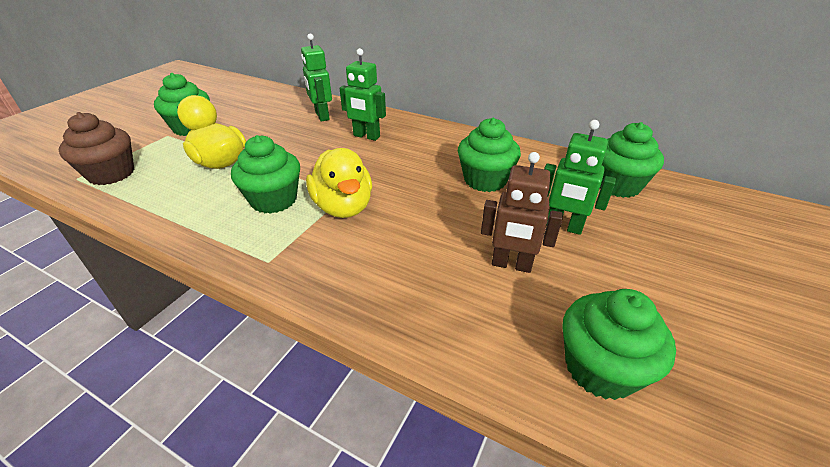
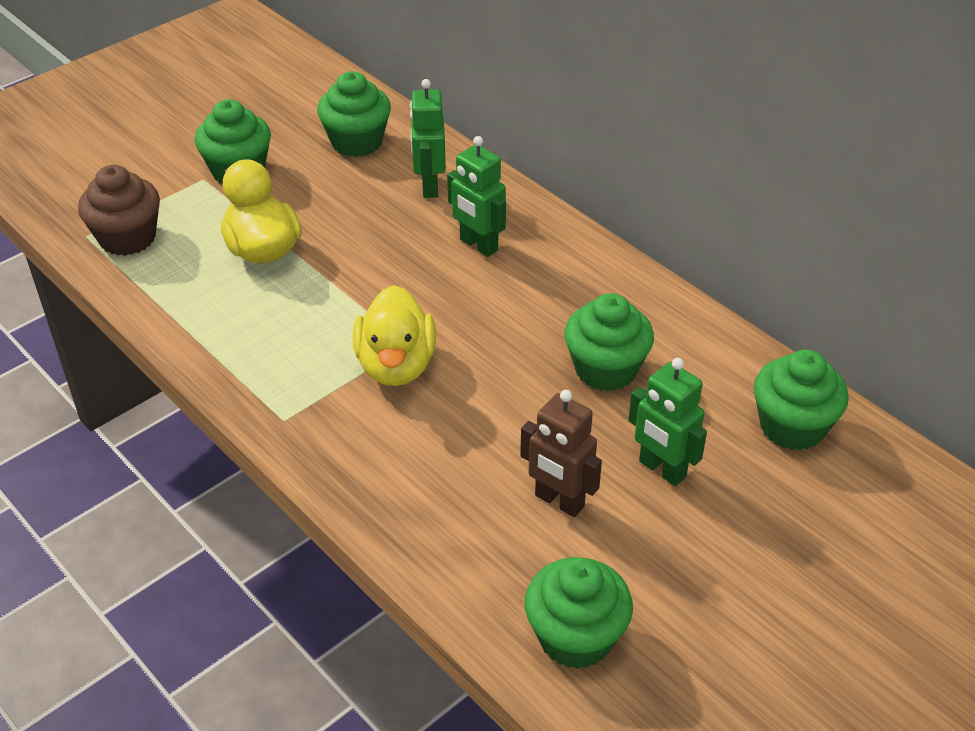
camera: 20 degrees right, 5 degrees up
(274, 200) = (314, 332): green cupcake -> green cupcake (357, 142)

